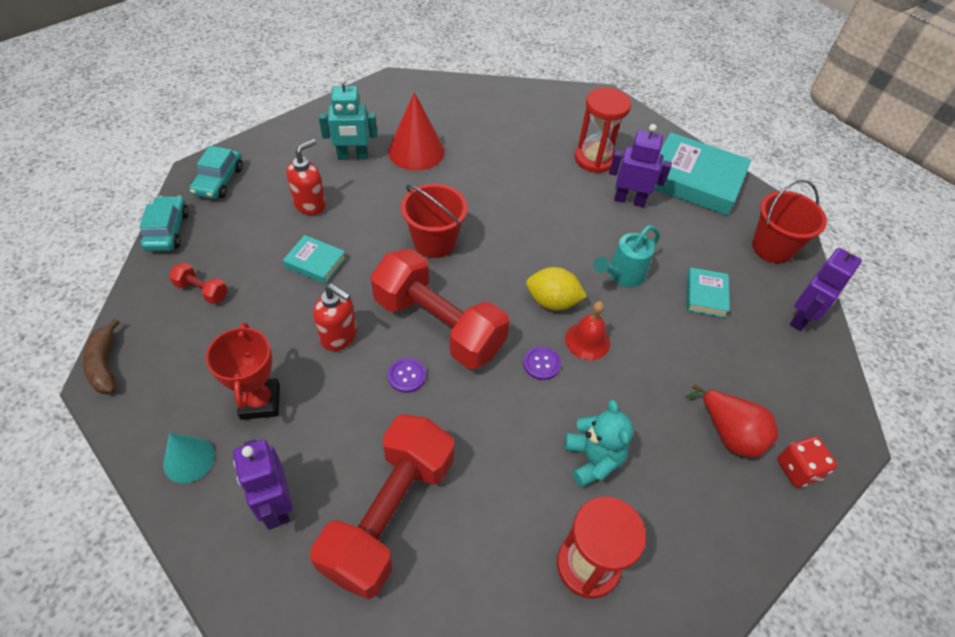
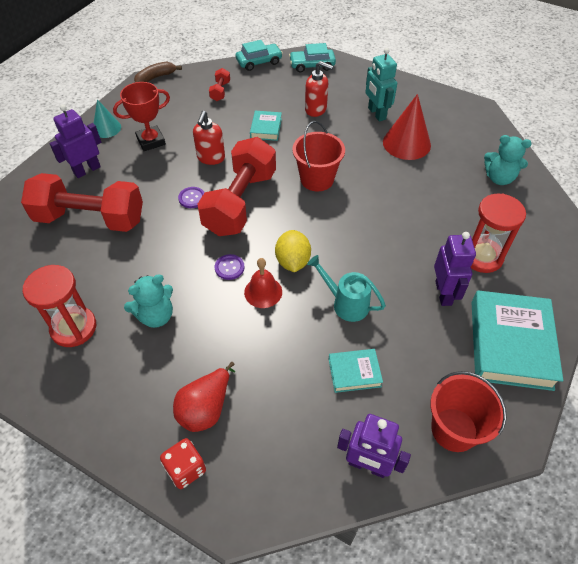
camera: 75 degrees right, 0 degrees up
(501, 108) = (499, 178): none -> turquoise teddy bear

